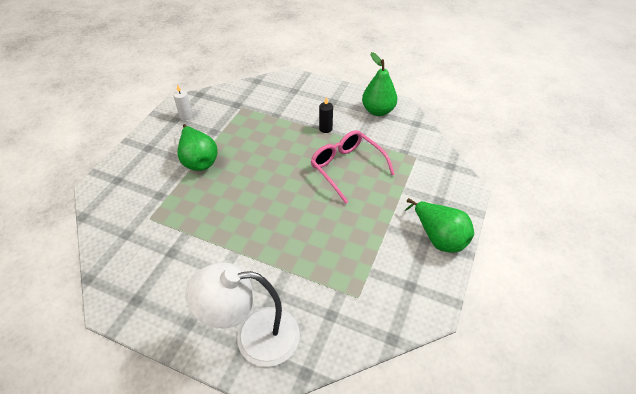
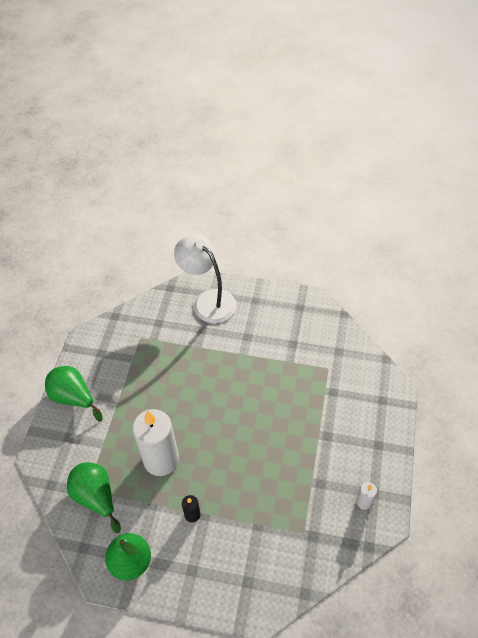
camera: 170 degrees right, 5 degrees up
(199, 160) = (316, 439): green pear -> green pear (96, 497)
(254, 337) = (208, 300): white lamp -> white lamp turned 120 degrees counterclockwise
(346, 168) = (161, 460): pink glasses -> white candle

